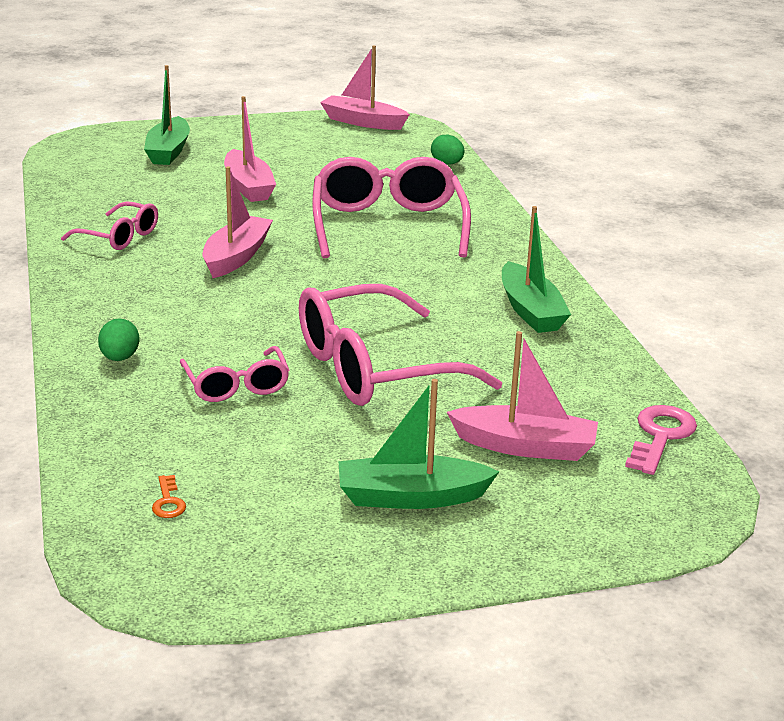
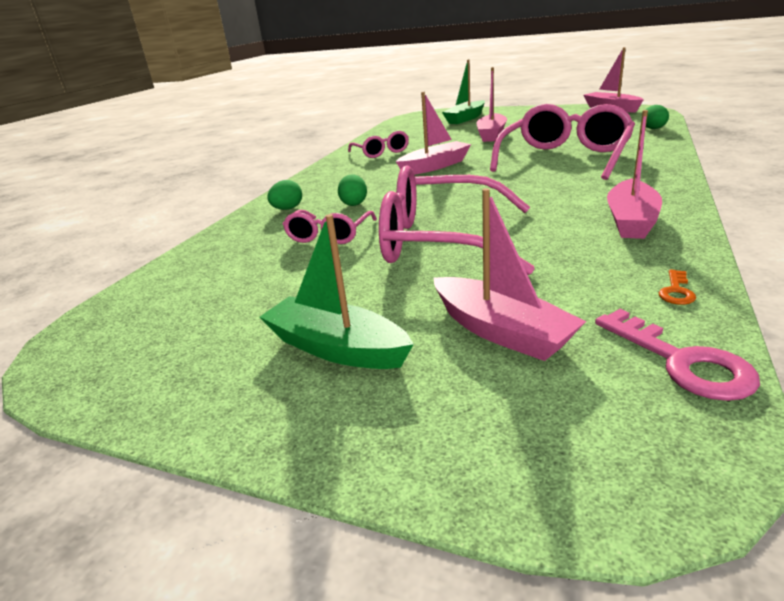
camera: 40 degrees right, 0 degrees up
(168, 502) = (174, 300): orange key -> orange key (676, 291)
(204, 335) = (354, 203): none -> green egg
(530, 311) = (631, 220): green boat -> pink boat
(660, 436) = (681, 362): pink key -> pink key turned 90 degrees clockwise

